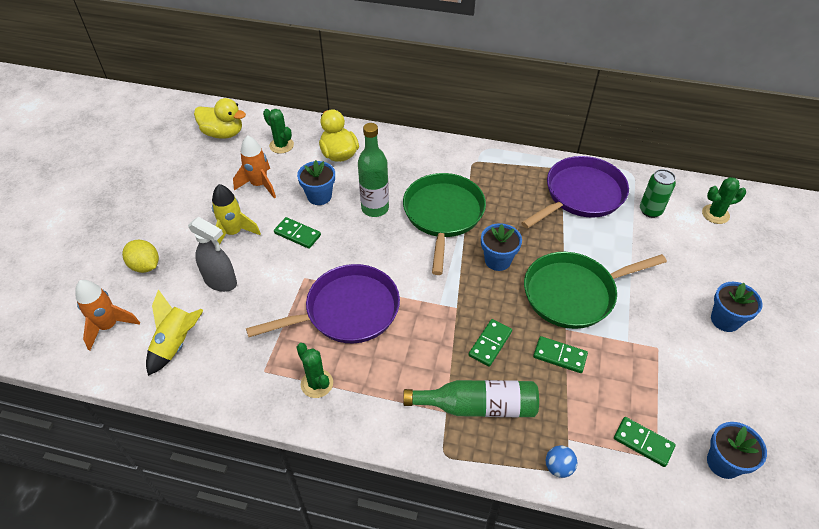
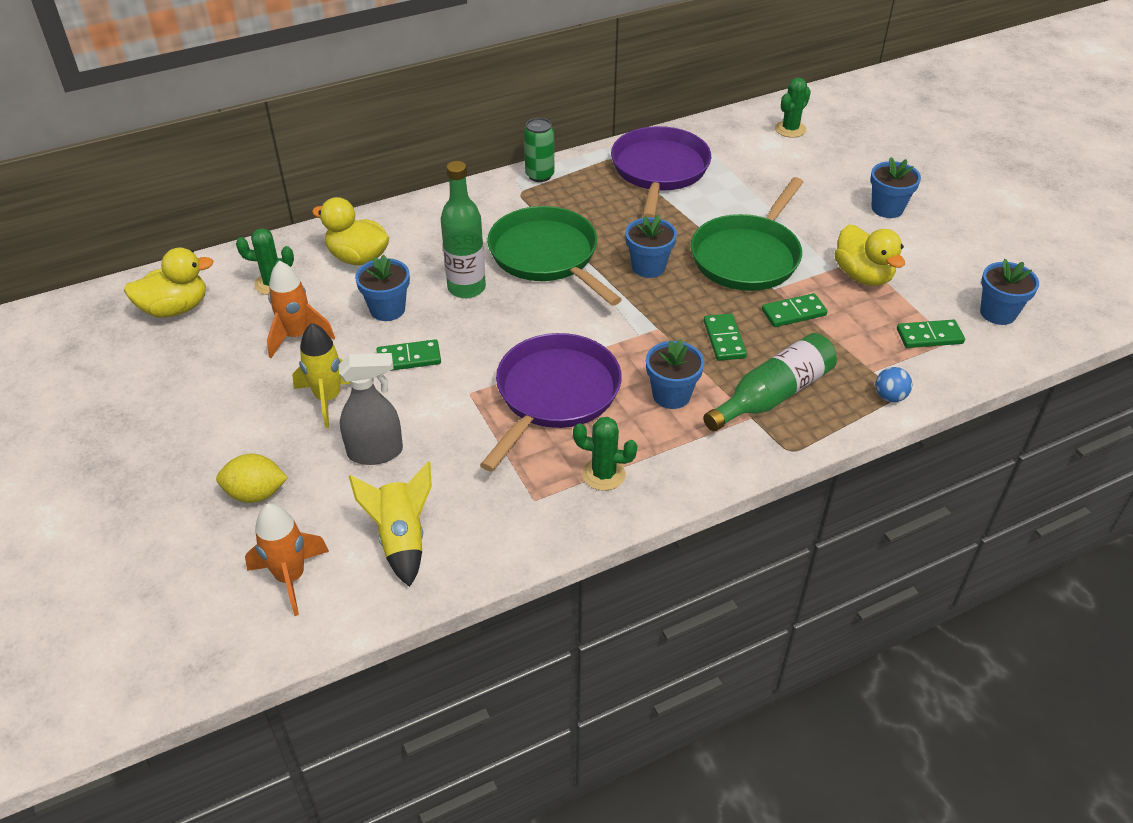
camera: 40 degrees left, 5 degrees down
(413, 360) = (671, 395): none -> blue flower pot
(644, 361) = (863, 276): none -> yellow duck
(650, 210) = (734, 153): green can -> green can (539, 175)

